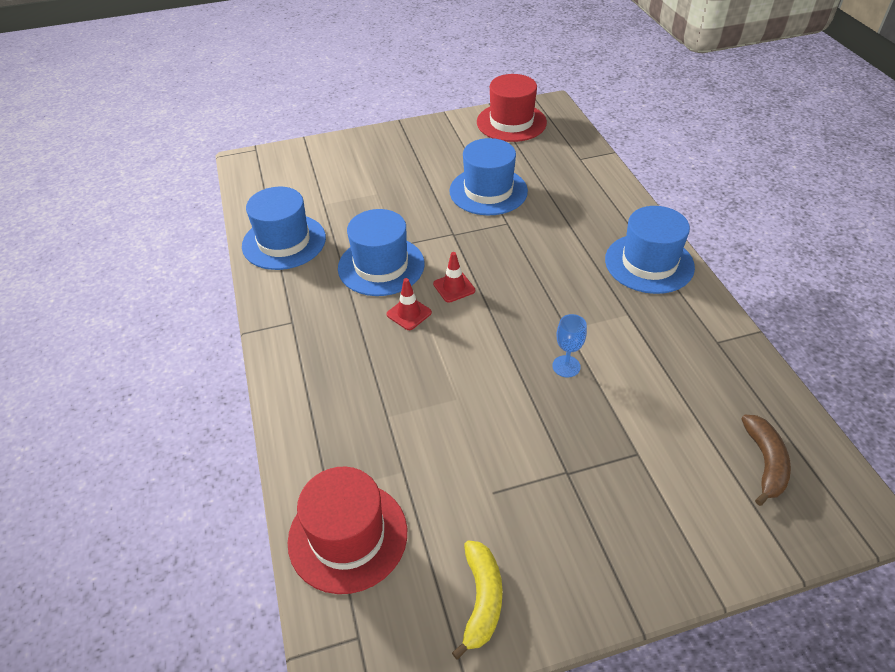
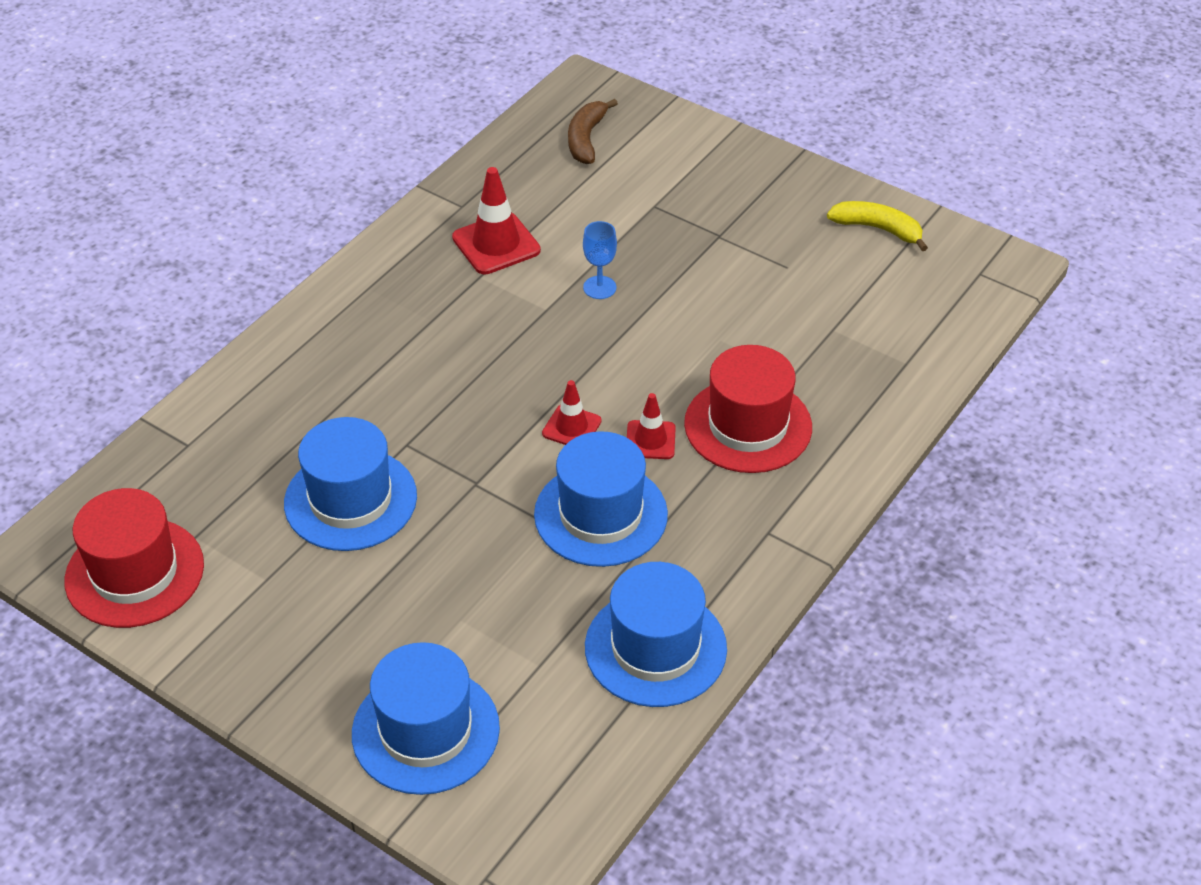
camera: 130 degrees left, 0 degrees up
(348, 536) = (924, 325): red hat -> red hat (748, 425)
(481, 600) = (878, 229): yellow banana -> yellow banana turned 60 degrees clockwise
(649, 263) = (376, 293): blue hat -> blue hat (425, 731)
(658, 338) = (496, 244): none -> red traffic cone
(765, 462) = (586, 139): brown banana -> brown banana turned 45 degrees counterclockwise

